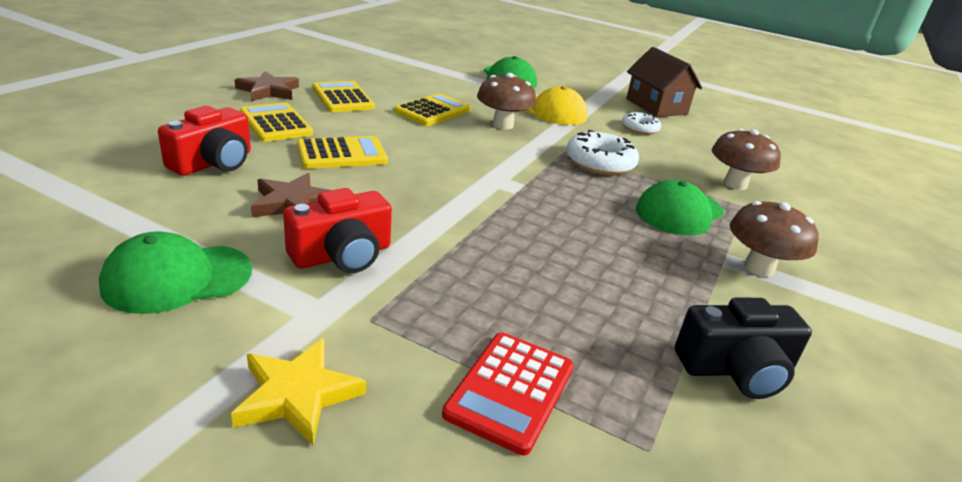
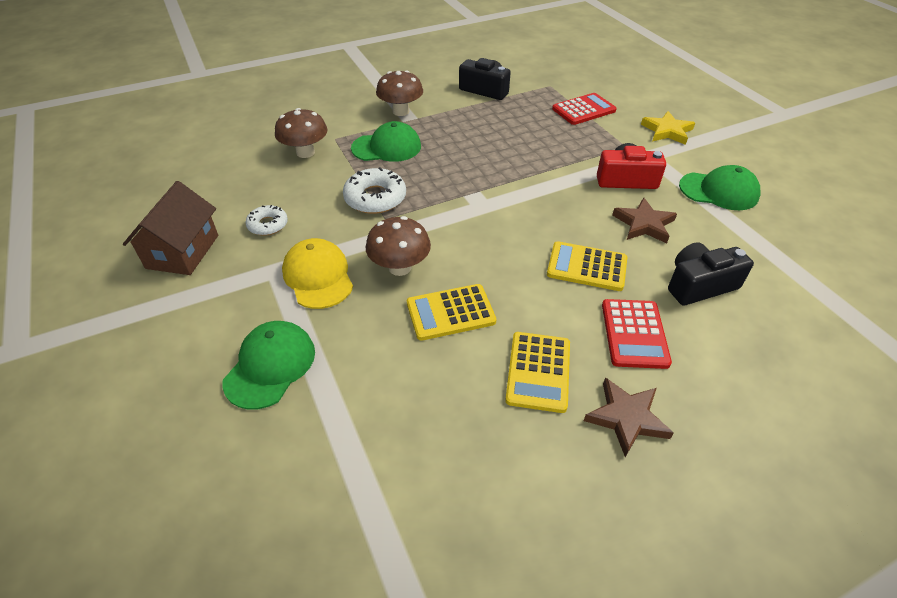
camera: 140 degrees left, 15 degrees up
(213, 162) = (699, 285): red camera -> black camera
(276, 123) = (634, 334): yellow calculator -> red calculator

